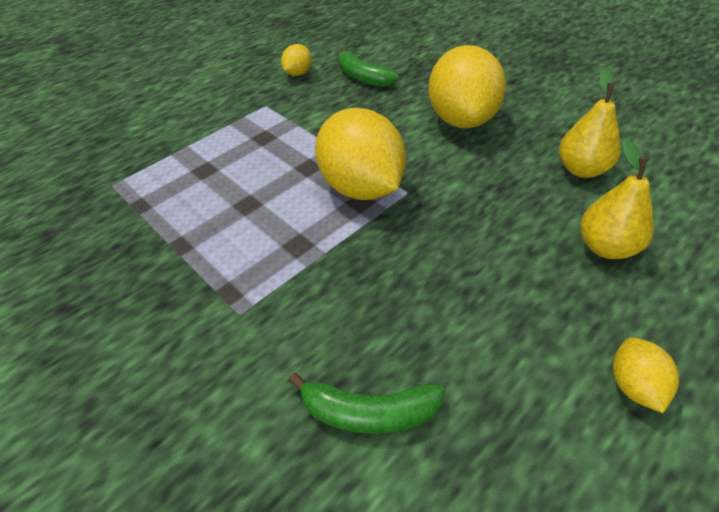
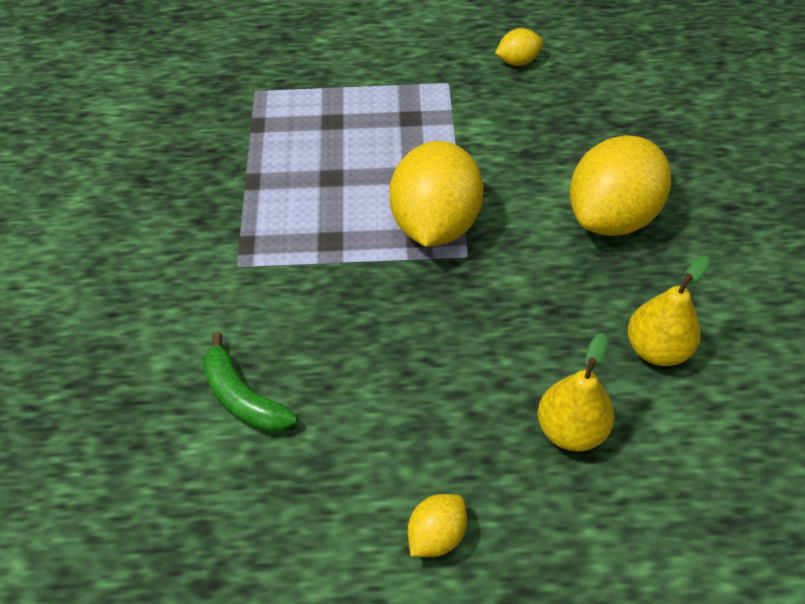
camera: 40 degrees right, 5 degrees up
(362, 77) = (574, 104): green banana -> none

